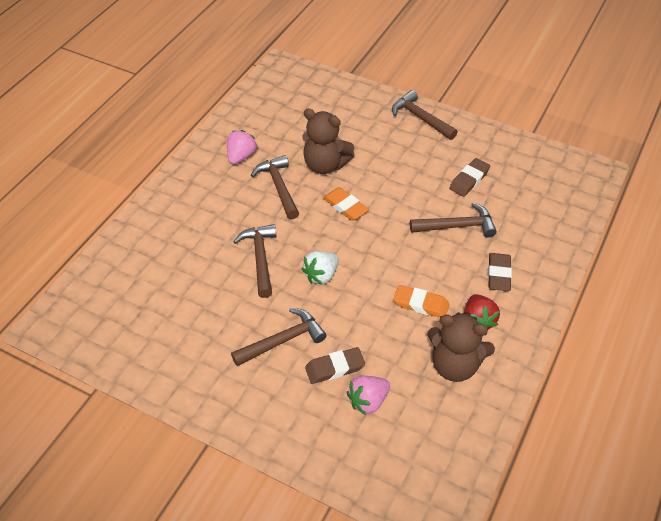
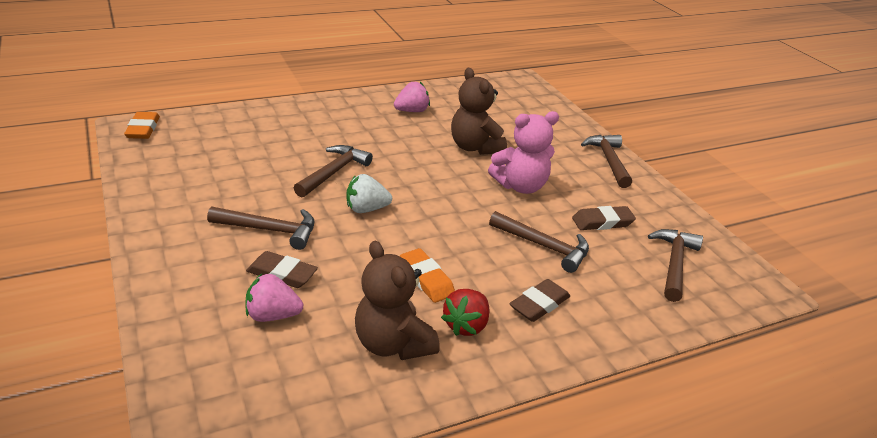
camera: 35 degrees right, 15 degrees down
(278, 187) = (415, 141): brown hammer -> brown hammer (674, 263)
(345, 206) = (454, 179): orange eraser -> orange eraser (143, 129)
(392, 182) = (520, 186): none -> pink teddy bear

